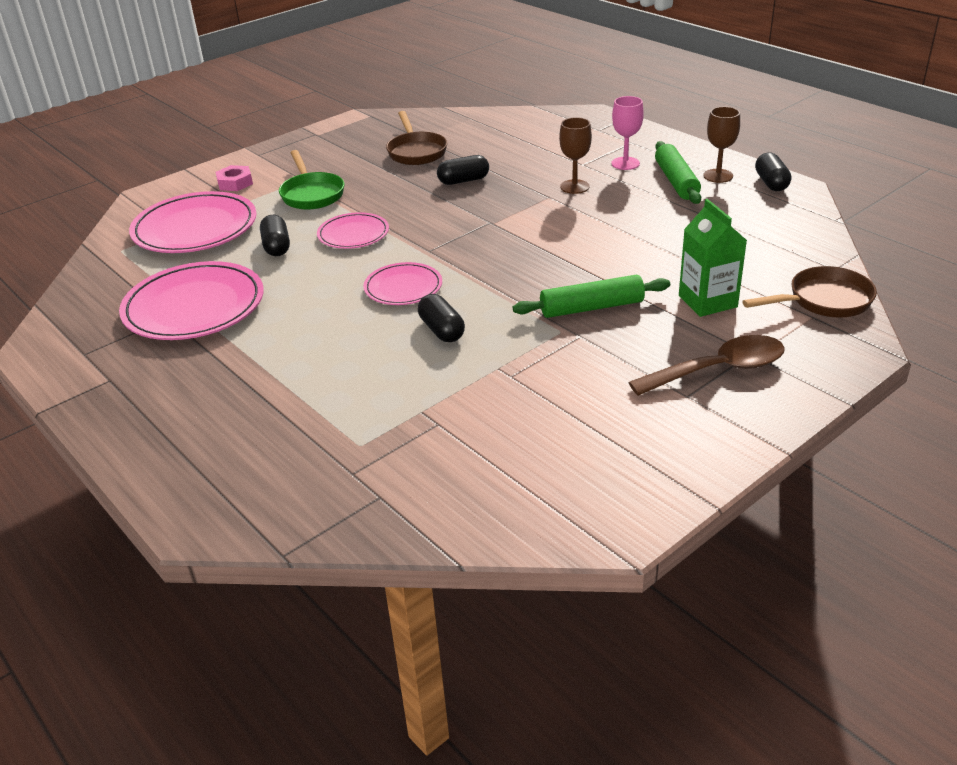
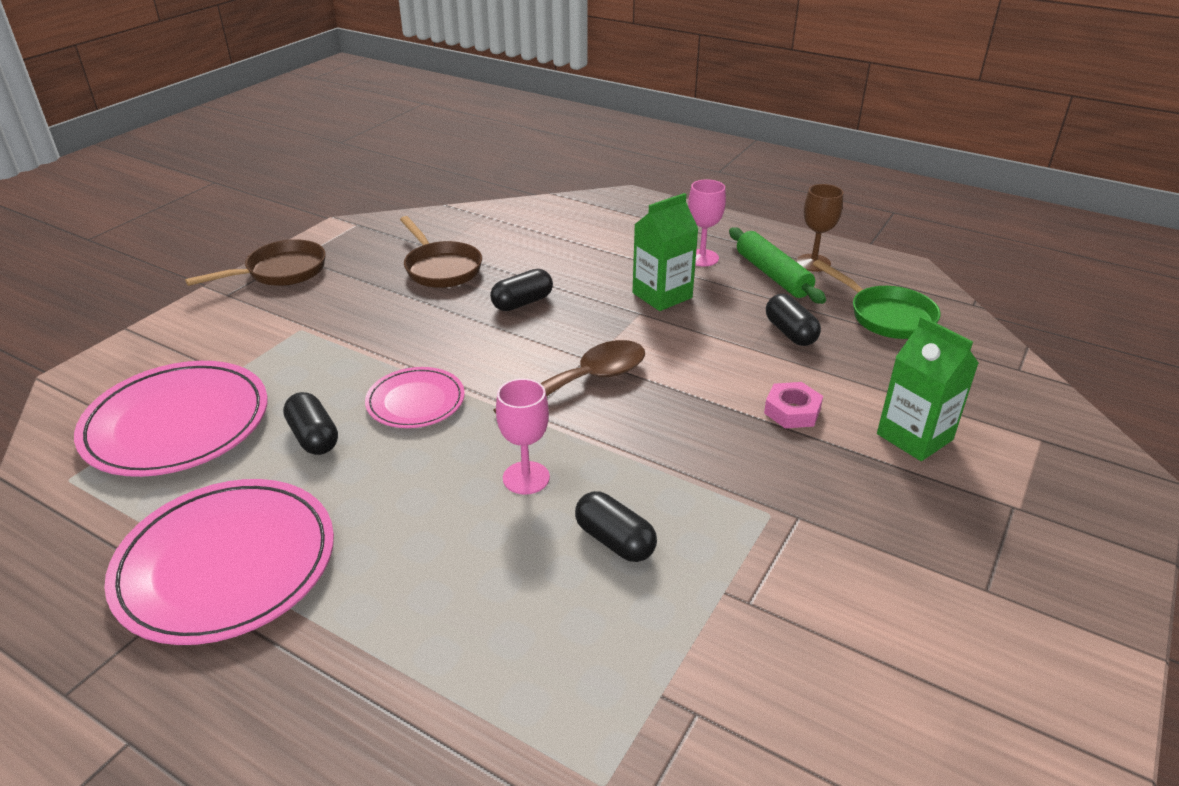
camera: 20 degrees left, 0 degrees up
(235, 183) = (210, 342): pink nut -> pink nut (792, 411)
(312, 194) = (329, 346): green pan -> green pan (886, 316)
(403, 288) = (526, 478): pink plate -> pink goblet
(574, 187) = (662, 295): brown goblet -> green carton
(591, 307) = (786, 469): green rolling pin -> none
(718, 370) = (995, 540): brown spoon -> brown spoon (583, 382)
(771, 183) = (875, 265): black capsule -> black capsule (790, 333)
(824, 301) = (1038, 415): brown pan -> brown pan (280, 272)

